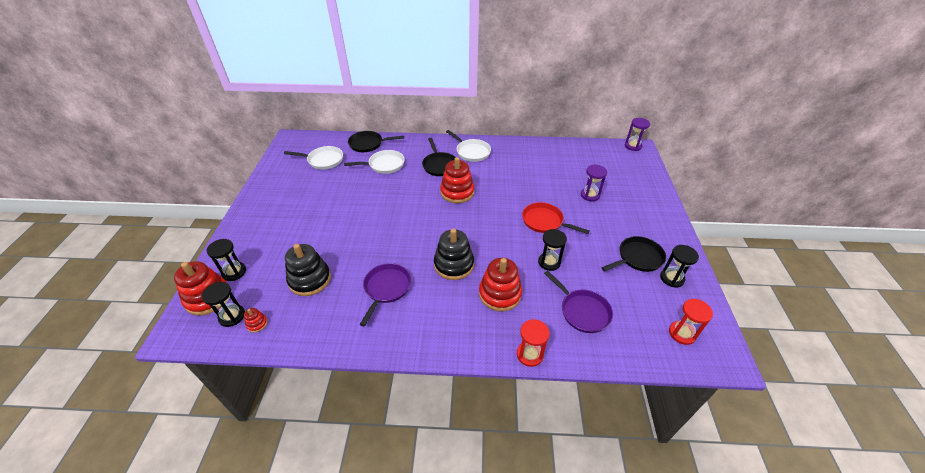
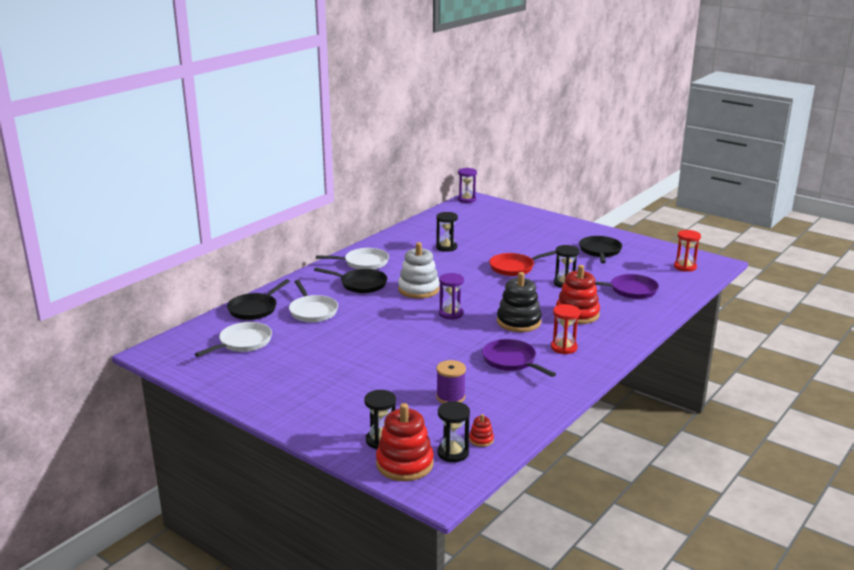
camera: 55 degrees left, 20 degrees down
(310, 280) = (450, 397): black stacking toy -> purple spool
(384, 165) = (312, 311): white pan -> white pan turned 135 degrees clockwise
(457, 192) = (418, 289): red stacking toy -> white stacking toy
(529, 354) = (651, 324): red hourglass -> red hourglass (564, 348)
(590, 195) = (506, 239): purple hourglass -> purple hourglass (451, 314)
(672, 278) = (633, 249): black hourglass -> black hourglass (446, 247)

